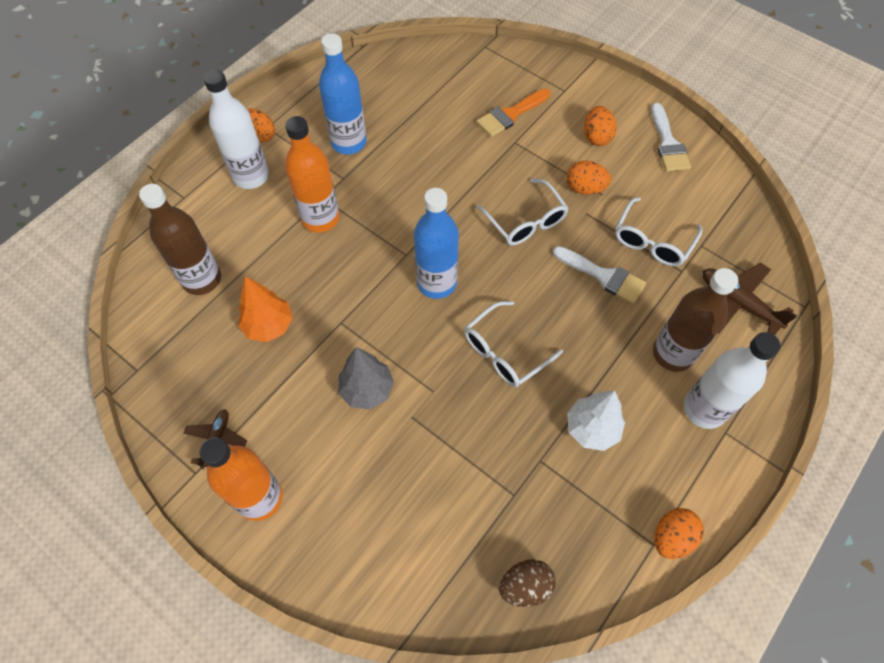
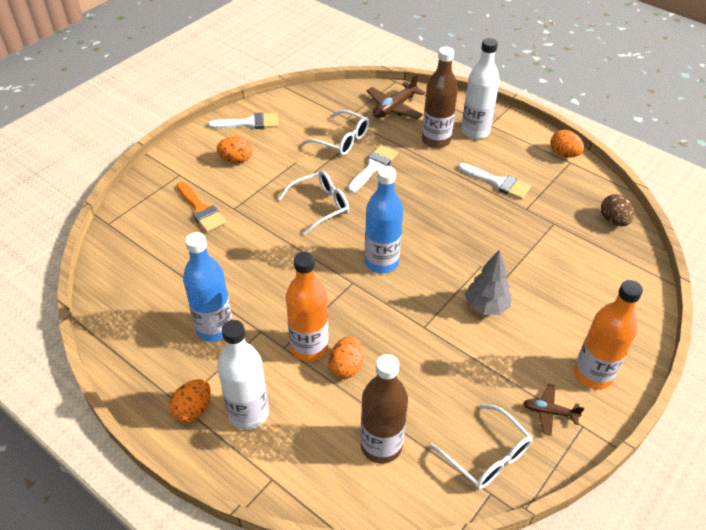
camera: 90 degrees left, 15 degrees down
(269, 326) = (431, 381): orange tree -> none
(505, 351) = (442, 223): white glasses -> white glasses (486, 455)
(585, 188) = (289, 170): orange egg -> orange egg (346, 367)
(591, 429) = (498, 182): white tree -> white brush

